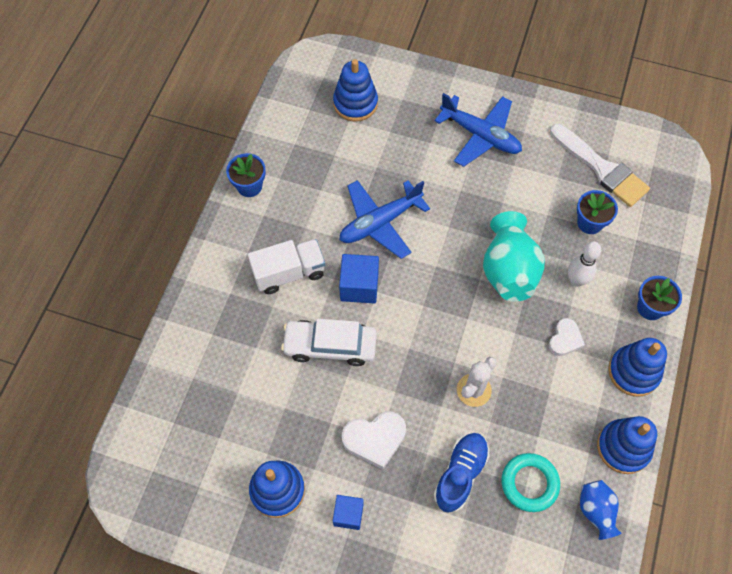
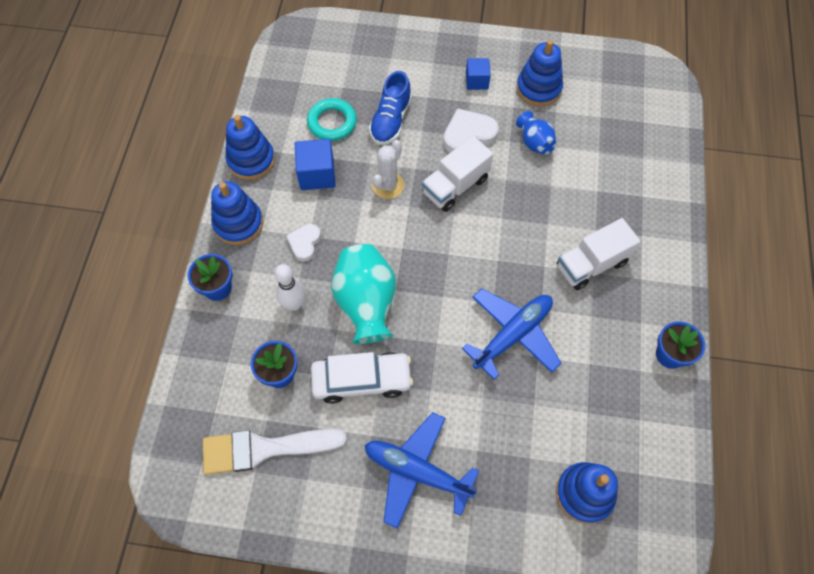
camera: 170 degrees right, 0 degrees up
(330, 346) = (529, 202): white car -> white car (362, 380)
(359, 286) = (517, 262): blue cube -> blue cube (317, 174)
(402, 377) = (455, 186): none -> white truck
(596, 511) = (276, 112): blue vase -> blue vase (534, 142)
(601, 168) = (264, 449): white brush -> white brush turned 45 degrees counterclockwise

